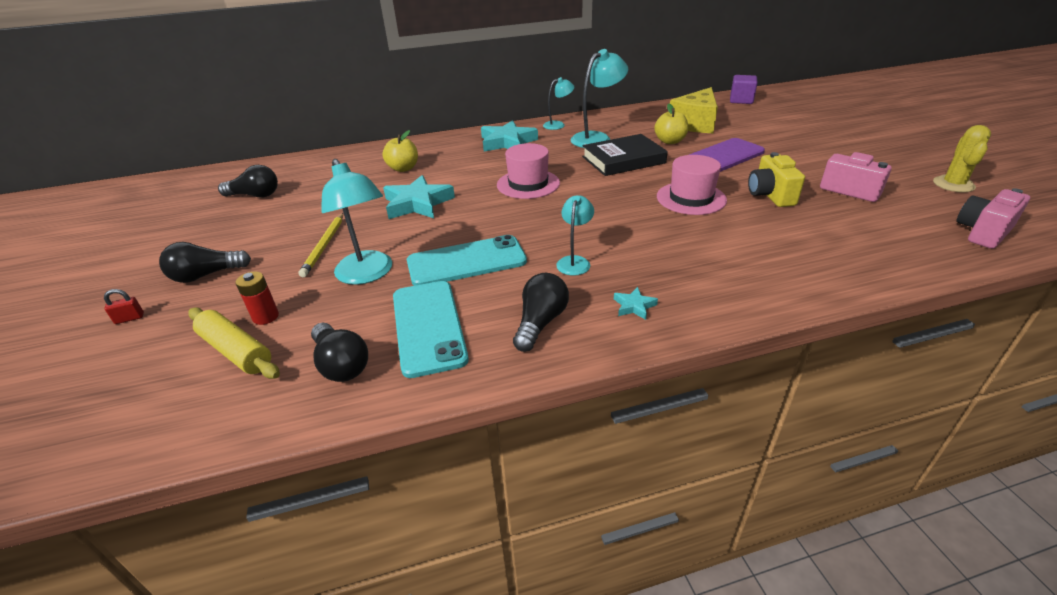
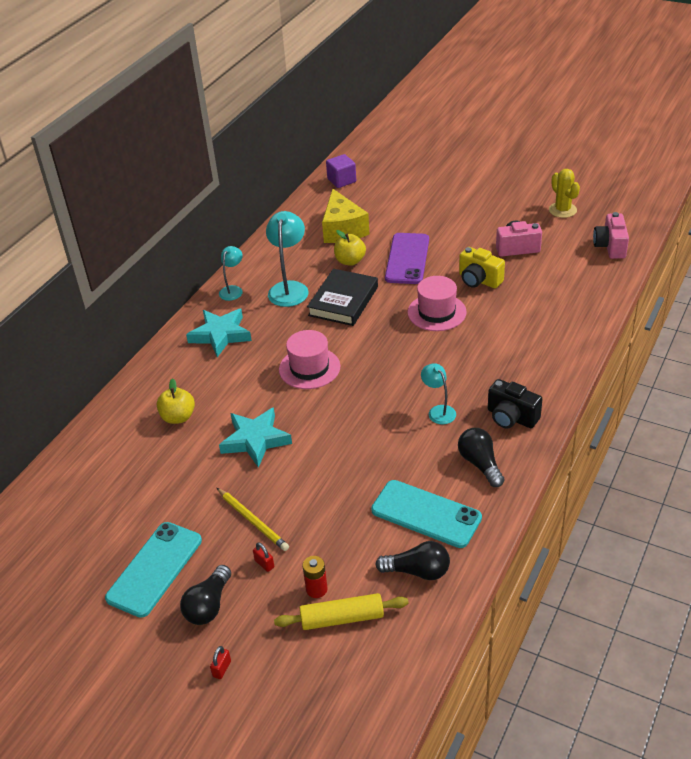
camera: 45 degrees left, 5 degrees up
(255, 195) = (92, 529): black light bulb -> none
(277, 275) = (264, 564): none -> red padlock
(367, 274) = (327, 515): turquoise lamp -> none
(466, 261) = (374, 458): turquoise phone -> turquoise phone (154, 569)
(634, 306) = (511, 417): turquoise star -> black camera

